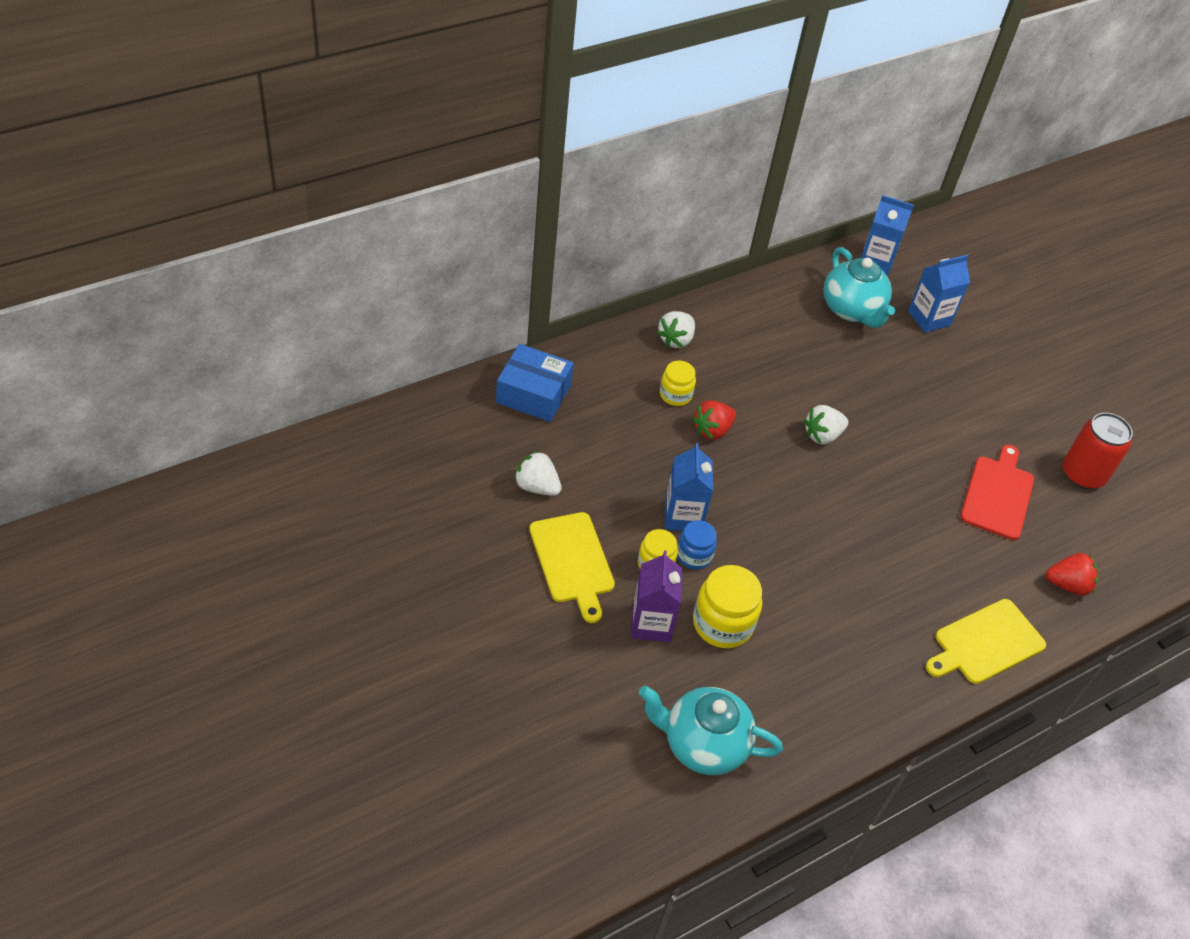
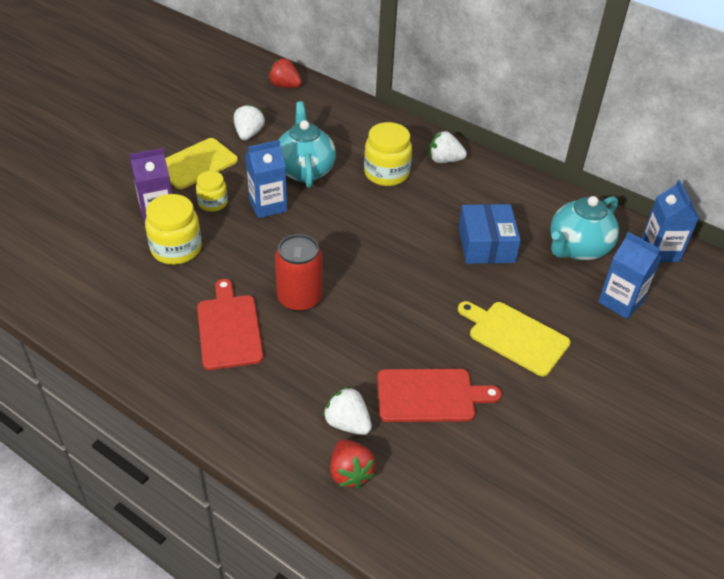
camera: 70 degrees right, 5 degrees down
(533, 394) = (332, 111): blue box -> blue box (486, 245)
(675, 395) = (386, 173): yellow jar -> yellow jar, size x1.63
(694, 555) = (233, 220): blue jar -> none
(703, 744) = (61, 264): turquoise teapot -> turquoise teapot (305, 170)
(712, 430) = (365, 200): red strawberry -> red strawberry (285, 86)
(822, 435) = (409, 262): white strawberry -> white strawberry (347, 423)
(865, 615) = (229, 329): none -> red cutting board
(986, 643) = (241, 418): yellow cutting board -> yellow cutting board (515, 336)
(1082, 474) = (511, 463): red can -> red can (299, 298)

